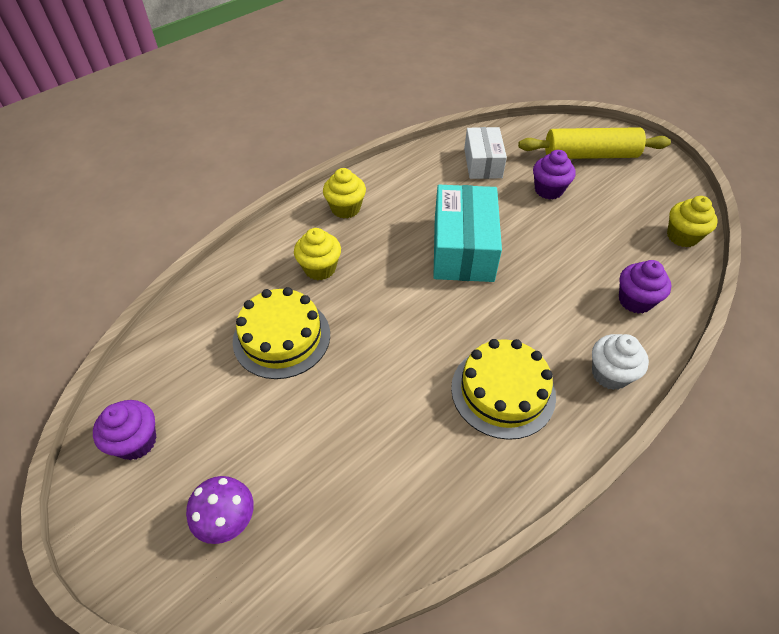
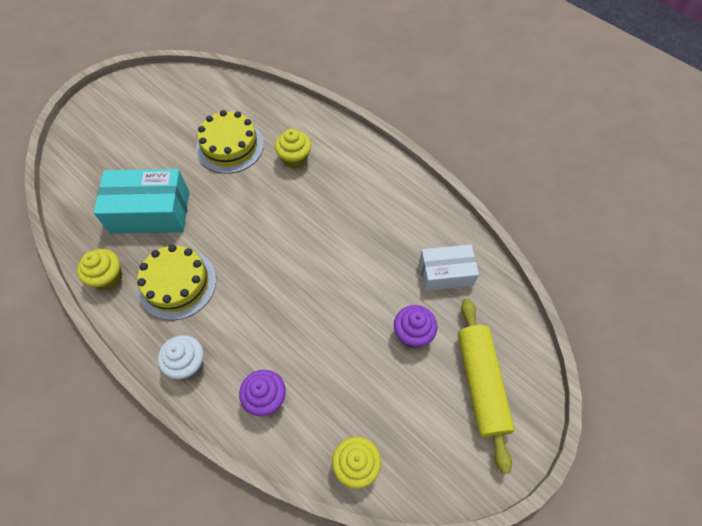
camera: 85 degrees right, 10 degrees up
(136, 441) = (157, 92): purple cupcake -> none
(227, 519) = (105, 142): purple mushroom -> none
(345, 208) = (364, 168): yellow cupcake -> yellow cupcake (108, 278)
(463, 248) = (323, 256): turquoise box -> turquoise box (150, 212)

